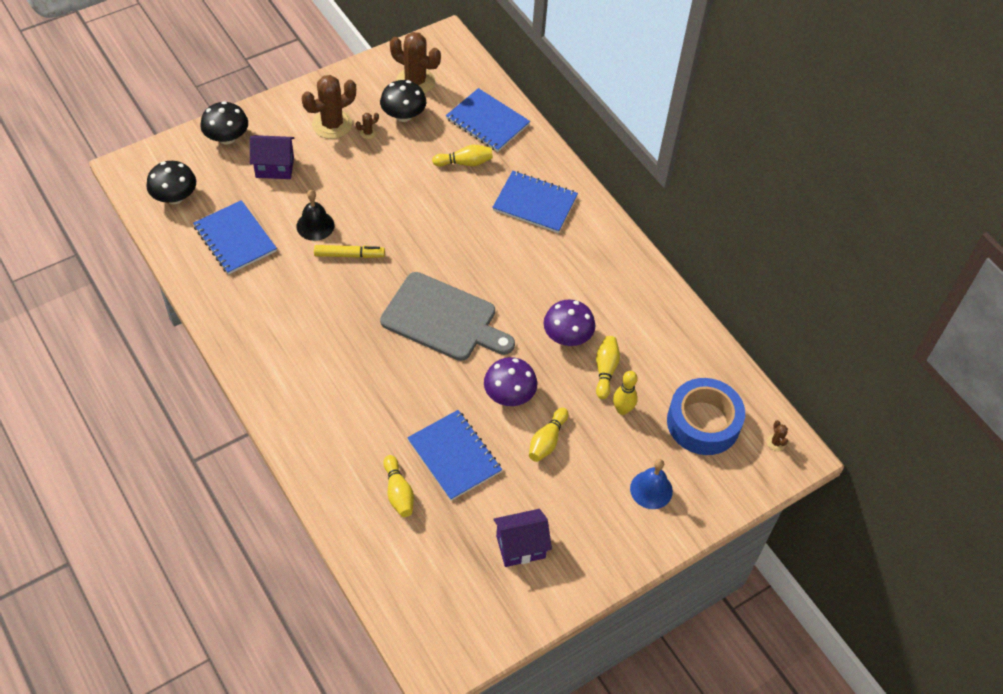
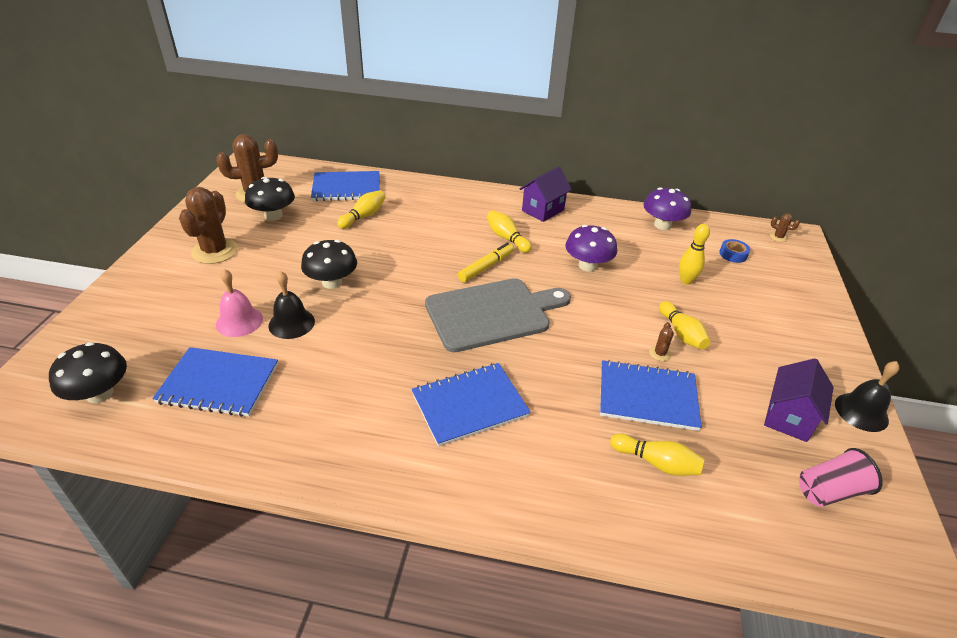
camera: 45 degrees left, 15 degrees down
(227, 138) = (110, 314): black mushroom -> black mushroom (332, 282)
(275, 167) = (193, 307): purple house -> purple house (543, 210)
(288, 200) = (239, 321): none -> pink bell
(349, 255) = (353, 323): yellow marker -> yellow marker (486, 267)
(368, 133) = (256, 240): brown cactus -> brown cactus (660, 353)
(469, 596) = (829, 491): none -> pink cup
(509, 395) = (612, 325): purple mushroom -> purple mushroom (662, 225)
(535, 203) = (448, 210): blue notebook -> blue notebook (469, 405)
(575, 589) = (861, 412): none -> black bell
(605, 370) = (640, 267): yellow bowling pin -> yellow bowling pin (507, 238)
(651, 489) = (778, 311): blue bell -> none
(703, 422) = (733, 254): blue tape -> blue tape, size x0.40

